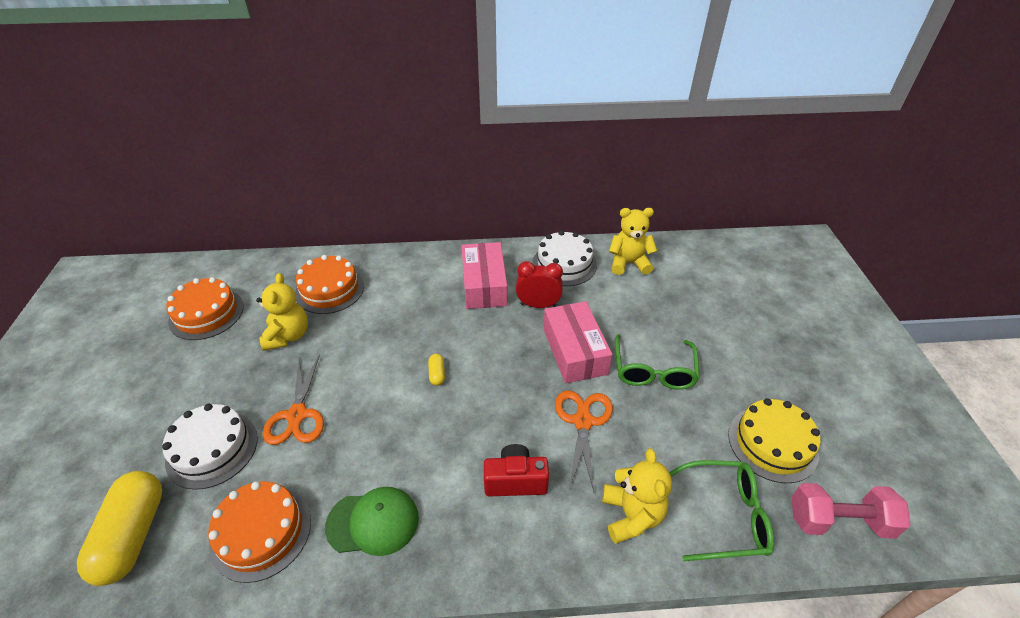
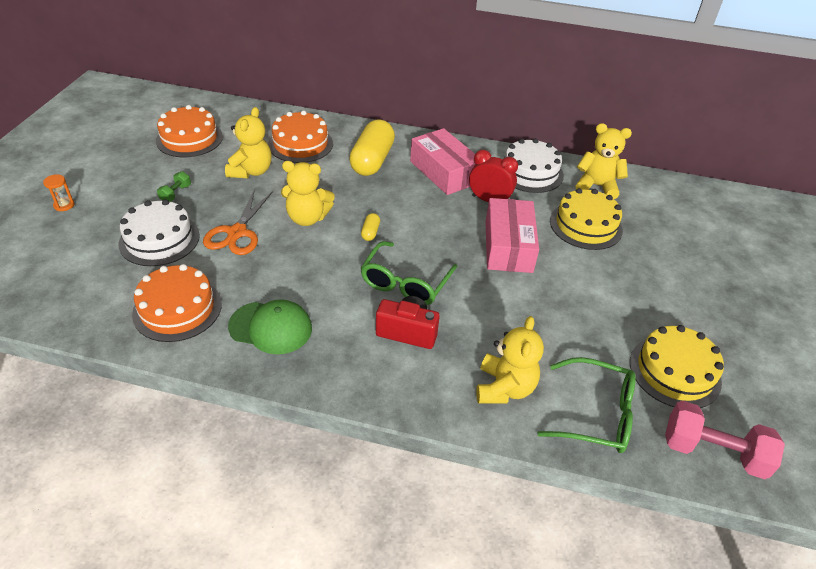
camera: 15 degrees right, 0 degrees up
(84, 437) = (64, 205): none -> orange hourglass
(133, 535) = (79, 282): yellow capsule -> yellow capsule (372, 160)
(212, 386) = (176, 194): none -> green dumbbell
(366, 375) = (307, 218): none -> yellow teddy bear
(484, 285) = (444, 172): pink box -> pink box turned 45 degrees counterclockwise
(583, 421) = (491, 303): orange scissors -> none
(635, 308) = (585, 225): none -> yellow cake
(653, 370) = (580, 281): green glasses -> green glasses (406, 282)

